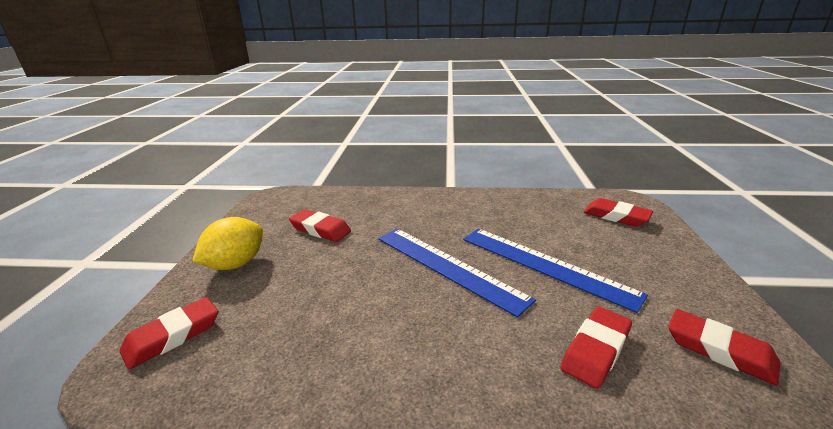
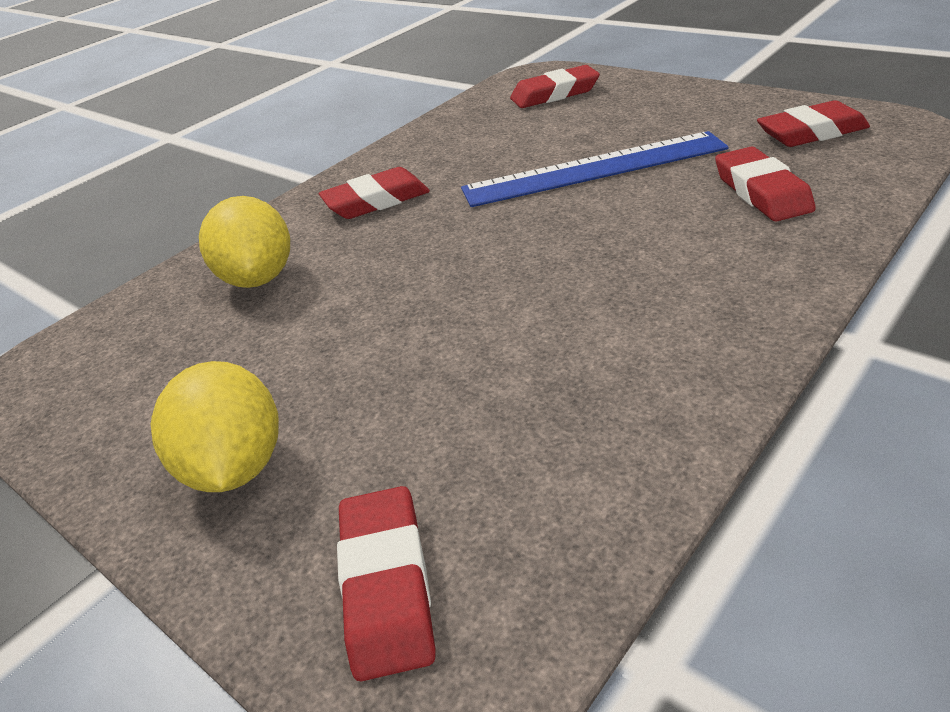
camera: 50 degrees left, 10 degrees up
(320, 229) = (257, 335): red eraser -> red eraser (376, 201)
(360, 211) = (258, 278): none -> yellow lemon
(447, 267) = (517, 238): blue ruler -> none

